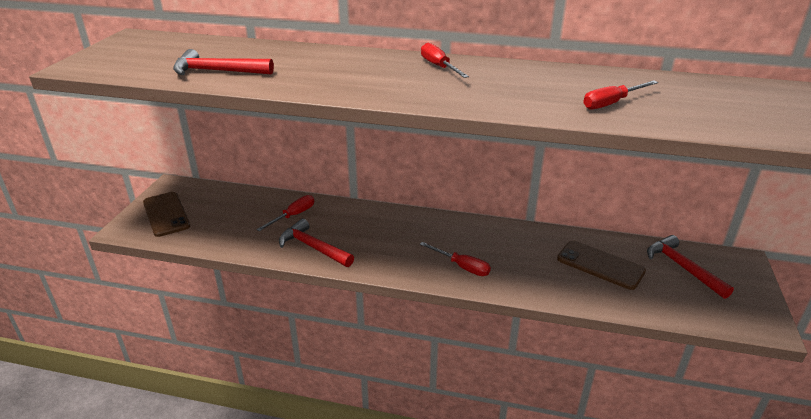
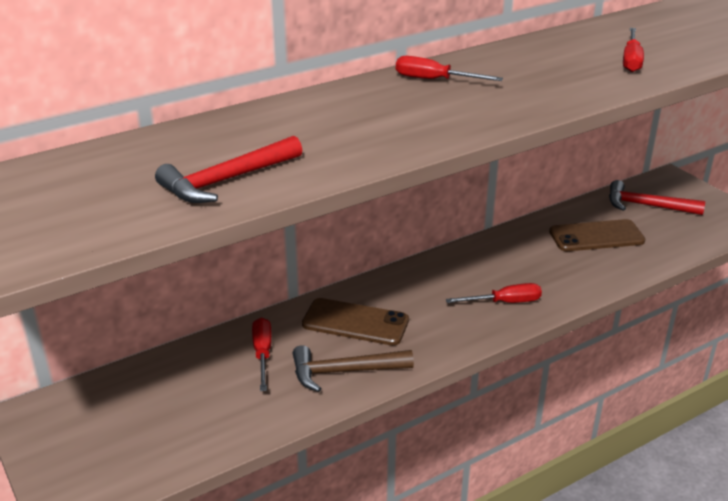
camera: 45 degrees left, 0 degrees up
(166, 214) = (94, 450): brown phone -> brown phone (355, 322)
(313, 247) = (344, 372): red hammer -> brown hammer

